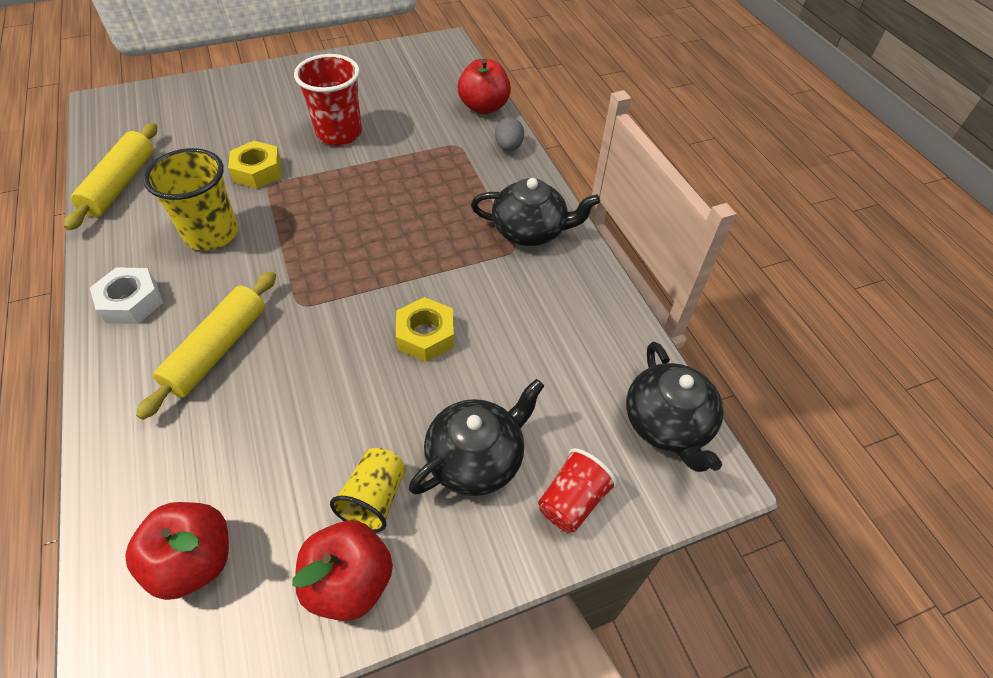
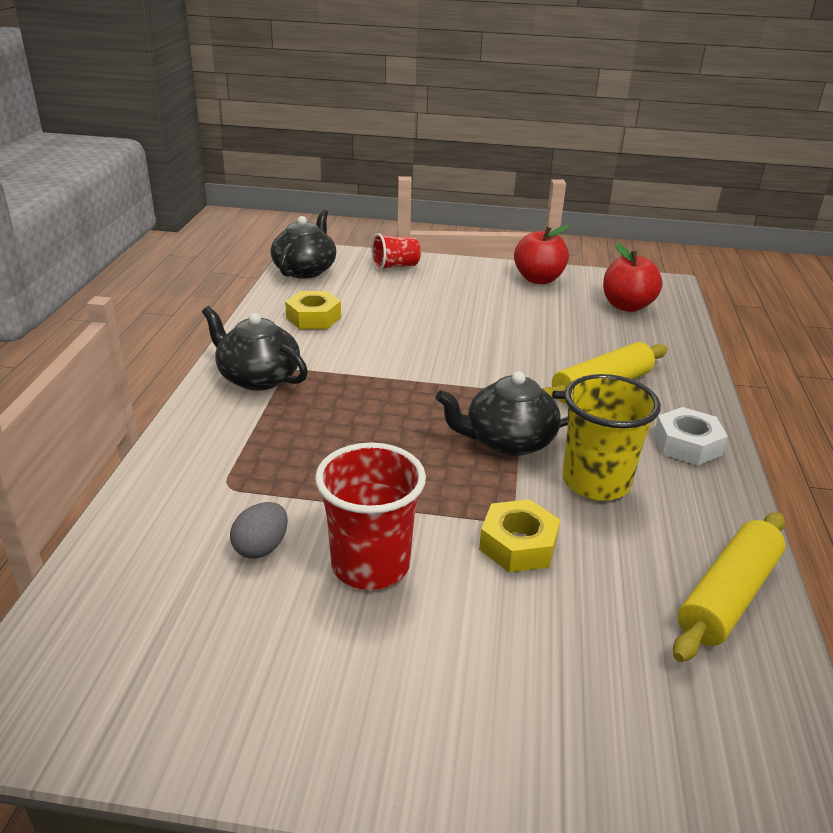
camera: 150 degrees left, 20 degrees down
(374, 498) = (509, 296): yellow cup -> none
(426, 335) = (422, 345): yellow nut -> yellow nut (313, 318)
(476, 458) = (435, 291): black teapot -> black teapot (508, 441)
(484, 107) = (124, 529): red apple -> none
(508, 147) = (170, 460): grey egg -> grey egg (261, 548)

